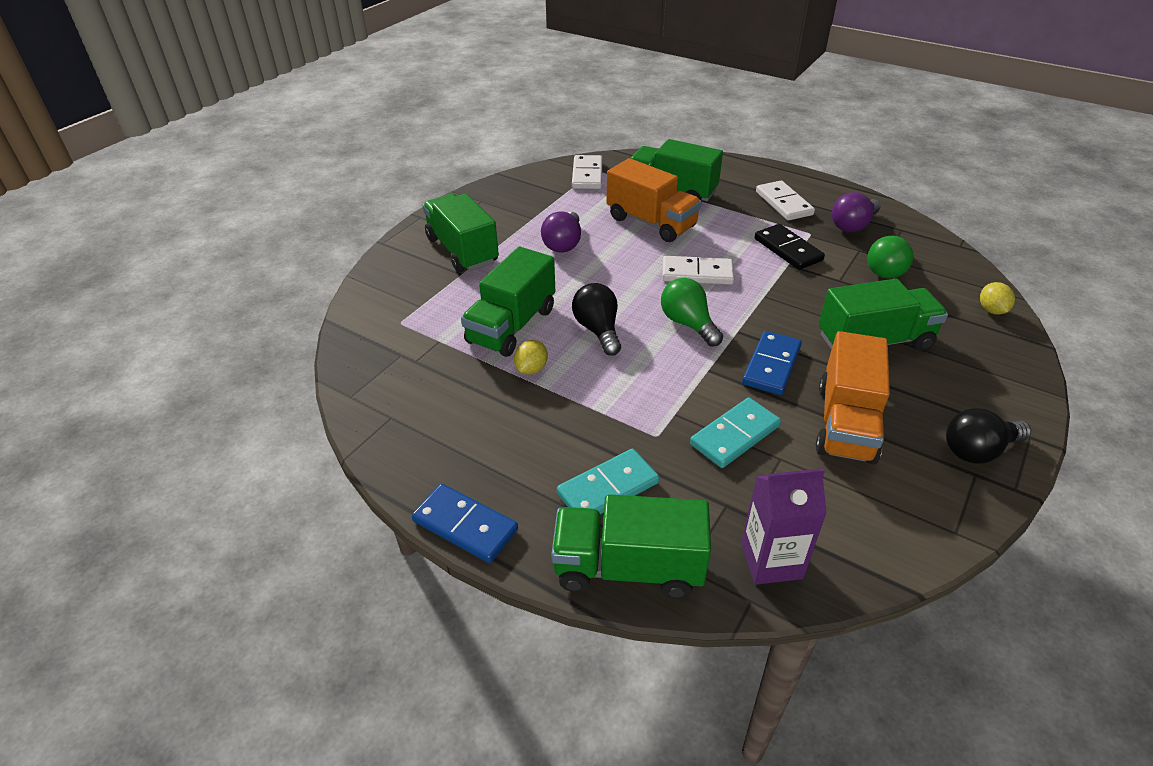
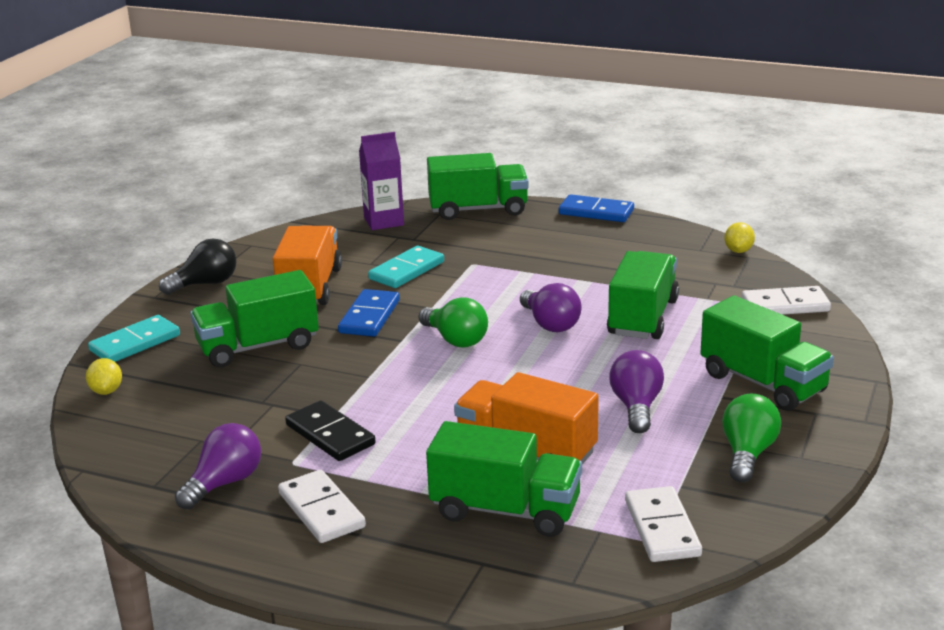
camera: 170 degrees right, 15 degrees down
(531, 369) = (601, 289): yellow lemon -> yellow lemon (738, 251)
(598, 330) = (550, 324): black light bulb -> purple light bulb
(608, 488) = (503, 236): turquoise domino -> turquoise domino (135, 343)
(697, 273) = (451, 390): white domino -> white domino (785, 305)
(886, 269) = (206, 424): green light bulb -> green light bulb (747, 454)

